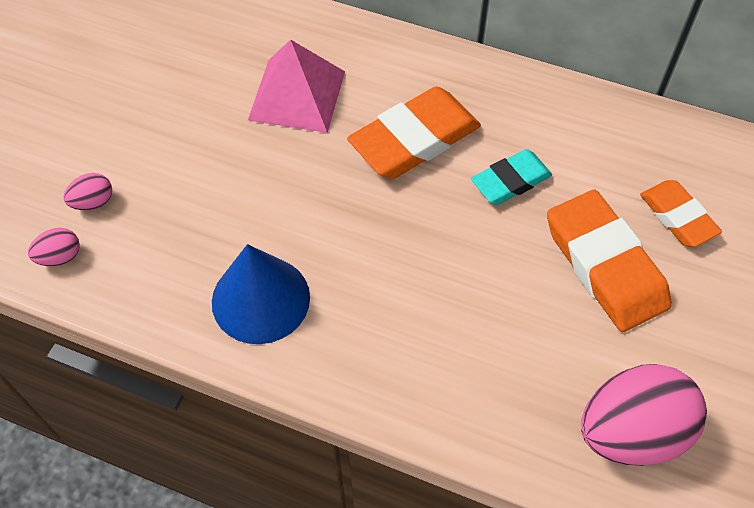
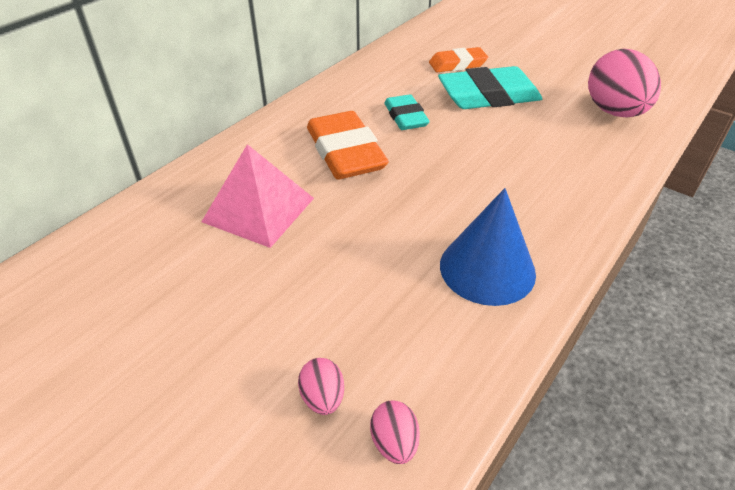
camera: 75 degrees left, 15 degrees down
(605, 265) = (488, 95): orange eraser -> turquoise eraser

